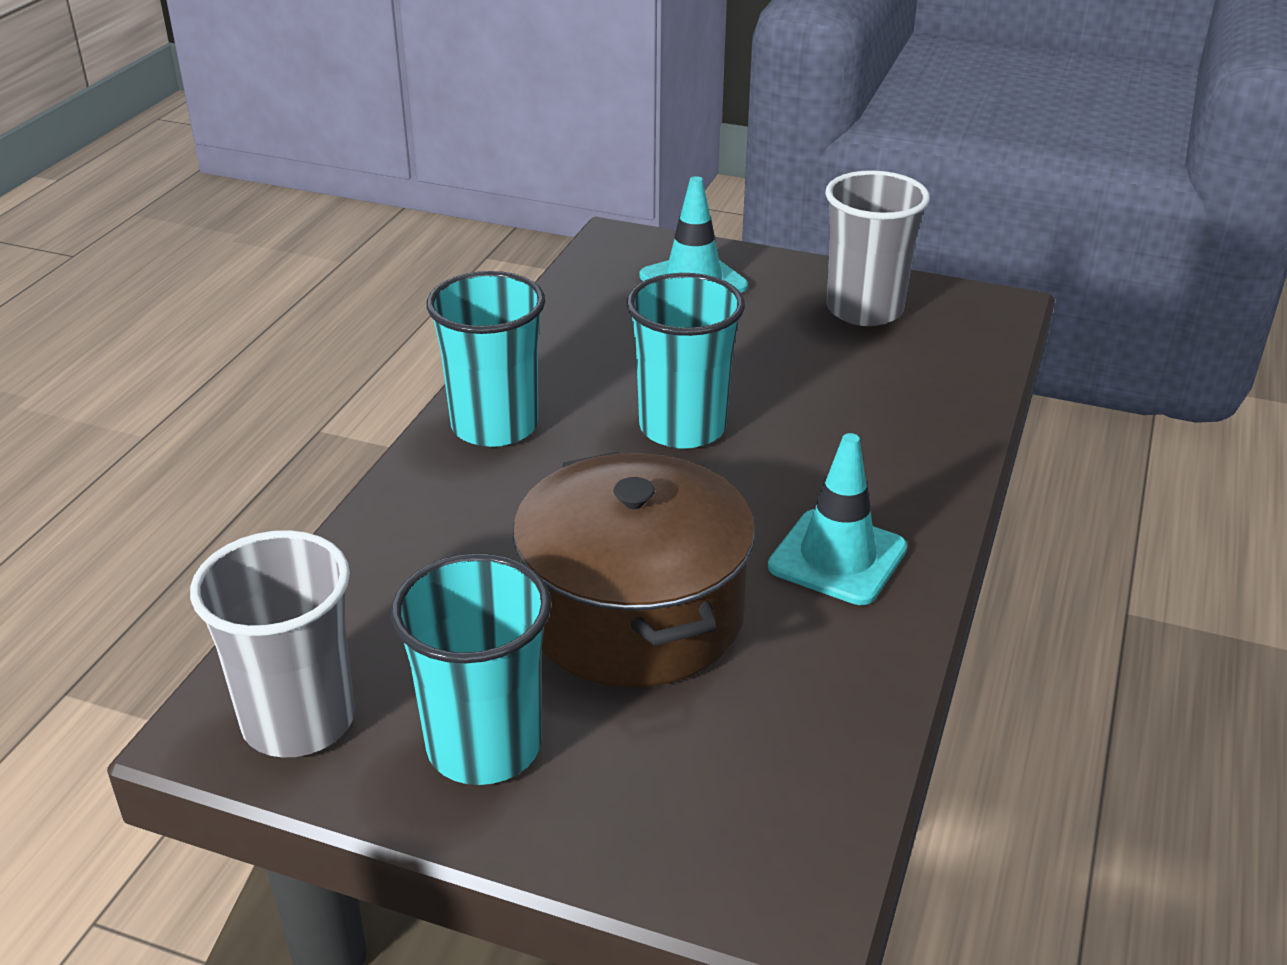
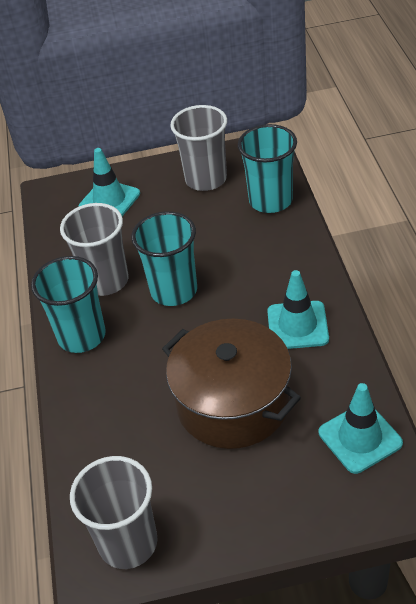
camera: 25 degrees left, 10 degrees up
(484, 746) = (222, 505): turquoise cup -> turquoise cup (270, 200)
(594, 374) = (106, 280): none -> grey cup
(799, 767) = (360, 438): none -> turquoise traffic cone

